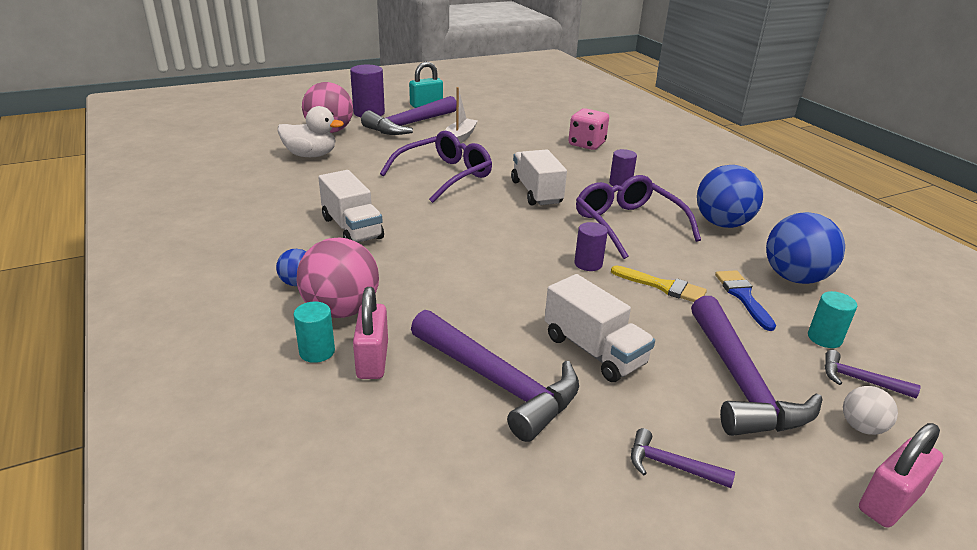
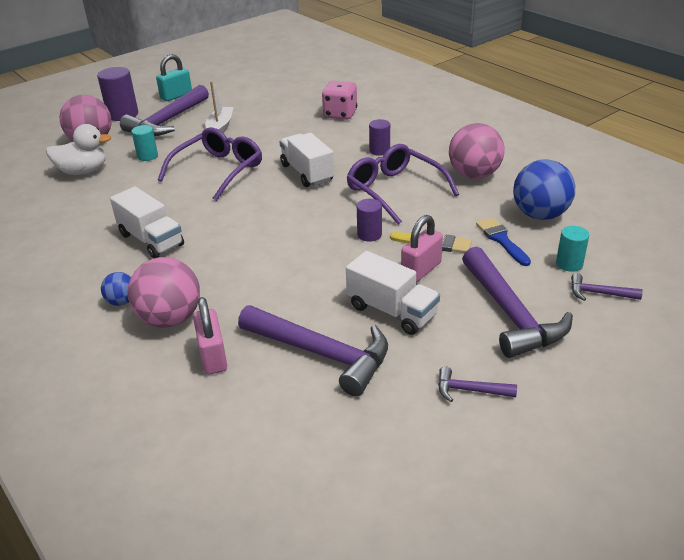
camera: 10 degrees left, 5 degrees up
(317, 351) = (163, 359): turquoise cylinder -> turquoise cylinder (147, 156)
(722, 224) = (474, 175): blue ball -> pink ball
(861, 427) = (603, 330): white ball -> none
(889, 502) = (627, 382): pink padlock -> pink padlock (421, 270)

